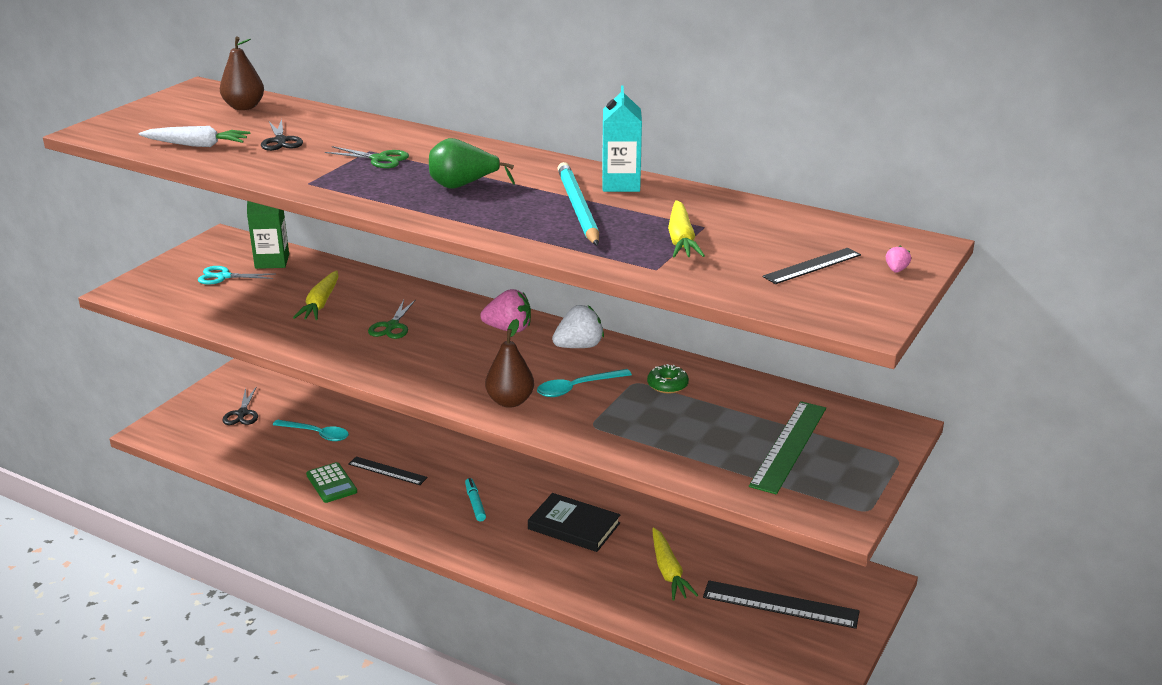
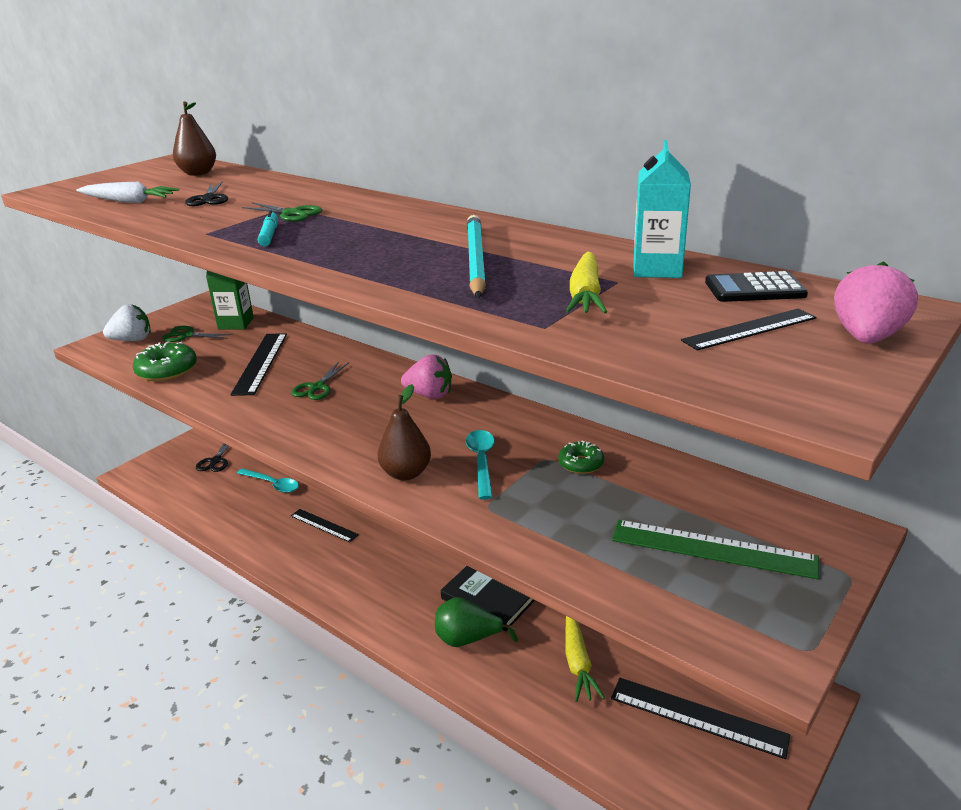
camera: 10 degrees right, 0 degrees up
(223, 276) = (187, 335): turquoise scissors -> green scissors
(223, 315) = (167, 371): none -> green donut
(320, 303) = (260, 363): yellow carrot -> black ruler
(331, 483) = (269, 534): green calculator -> none
(463, 186) = (361, 238): green pear -> green pear (468, 639)
(475, 503) = (396, 566): turquoise marker -> turquoise marker (269, 235)
(577, 388) = (481, 462): turquoise spoon -> turquoise spoon turned 105 degrees clockwise
(579, 346) = (495, 416): white strawberry -> white strawberry (132, 340)
(621, 184) = (533, 238): turquoise carton -> turquoise carton (657, 269)
(789, 446) = (712, 549): green ruler -> green ruler turned 75 degrees clockwise
(814, 231) = (754, 289): none -> black calculator
(896, 270) = (866, 338): pink strawberry -> pink strawberry, size x2.22

